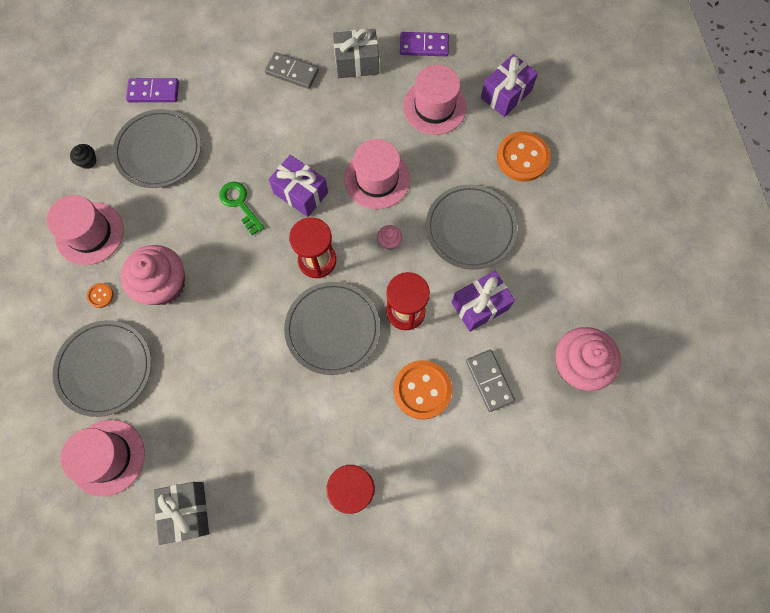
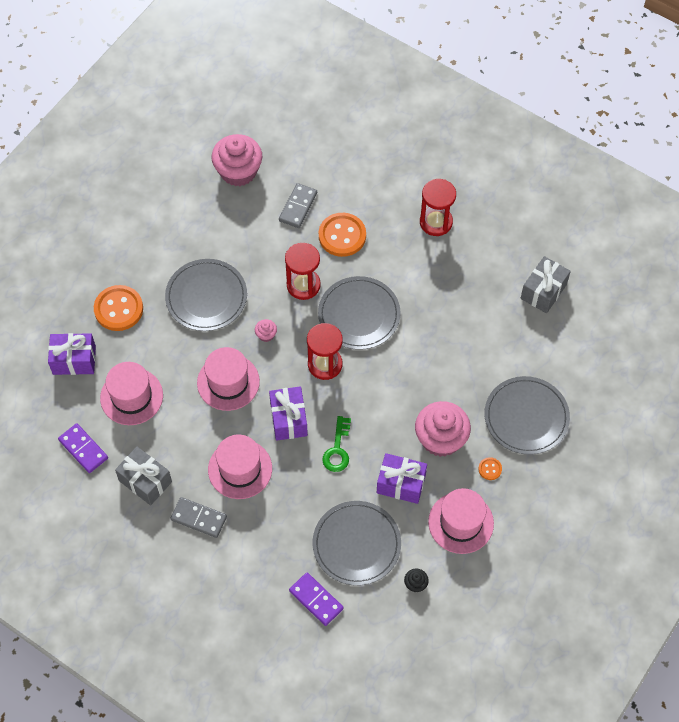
camera: 135 degrees left, 10 degrees down
(107, 457) = (567, 361): pink hat -> pink hat (240, 469)
(292, 72) = (198, 518): grey domino -> grey domino turned 45 degrees counterclockwise
(480, 306) = (255, 249): purple gift -> purple gift (401, 484)

